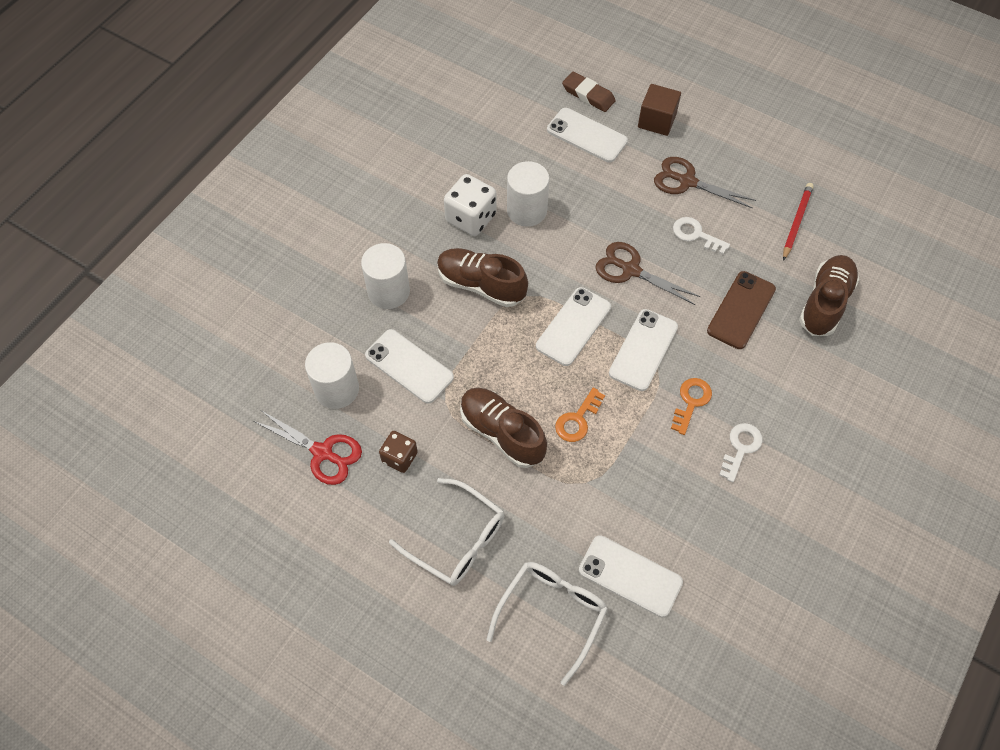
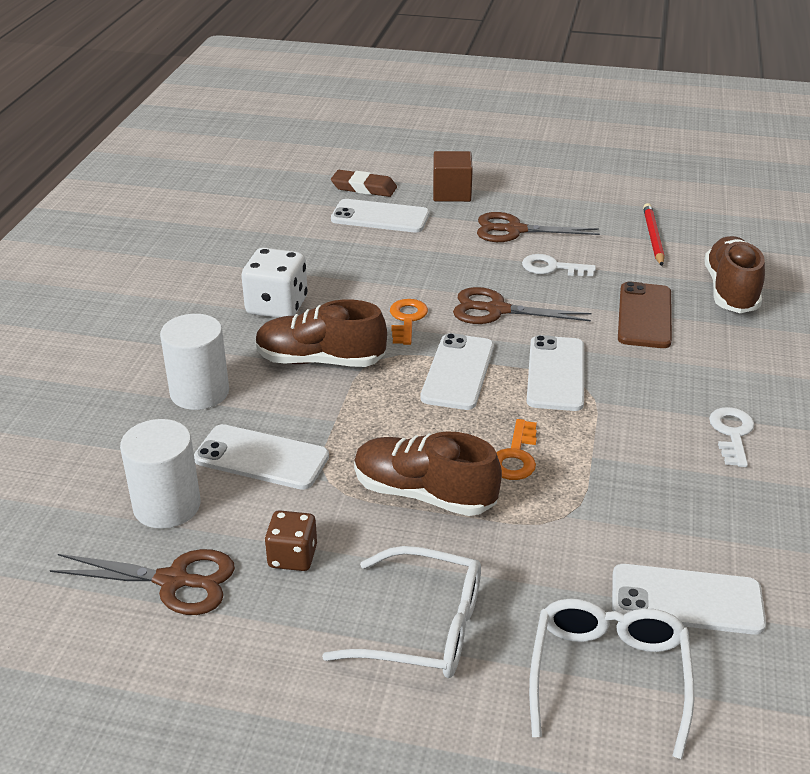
camera: 20 degrees left, 25 degrees down
(322, 452) = (173, 581): red scissors -> brown scissors
(527, 210) = (343, 287): white cylinder -> none
(691, 402) = (643, 406): orange key -> orange key (407, 319)

